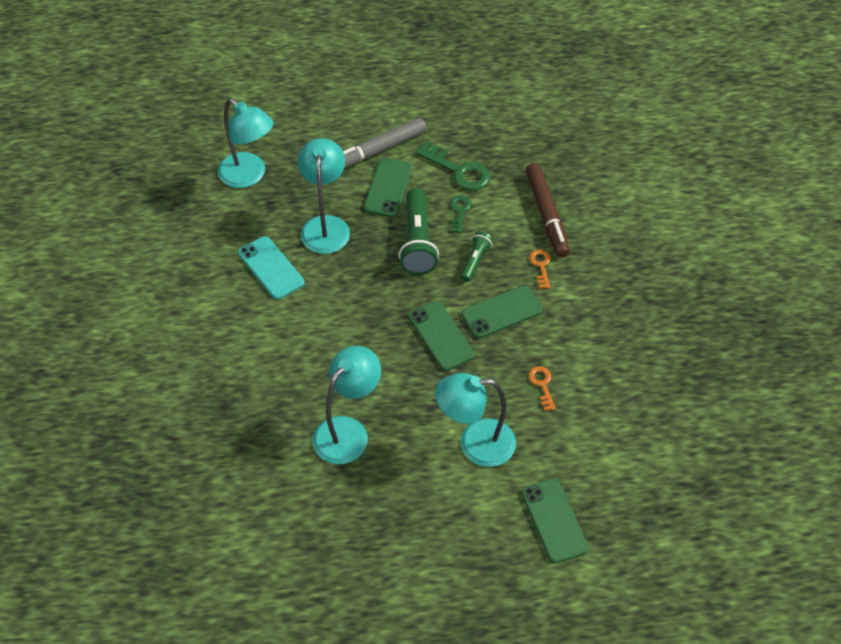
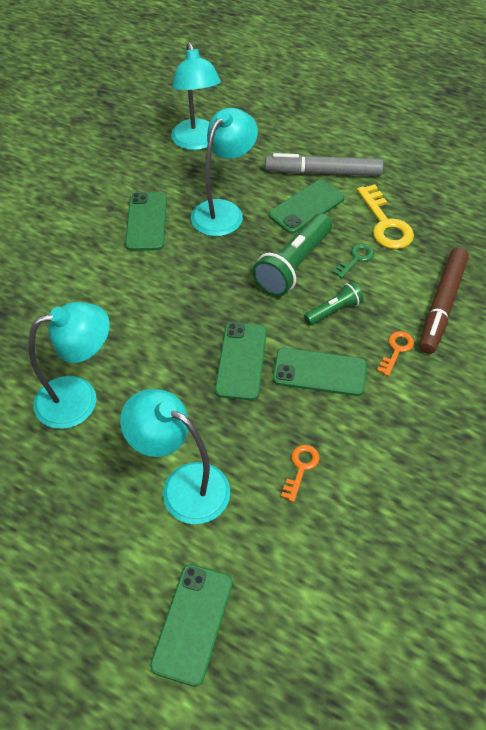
camera: 35 degrees right, 0 degrees up
(271, 268) = (146, 221): turquoise phone -> green phone
(458, 171) = (385, 224): green key -> yellow key

